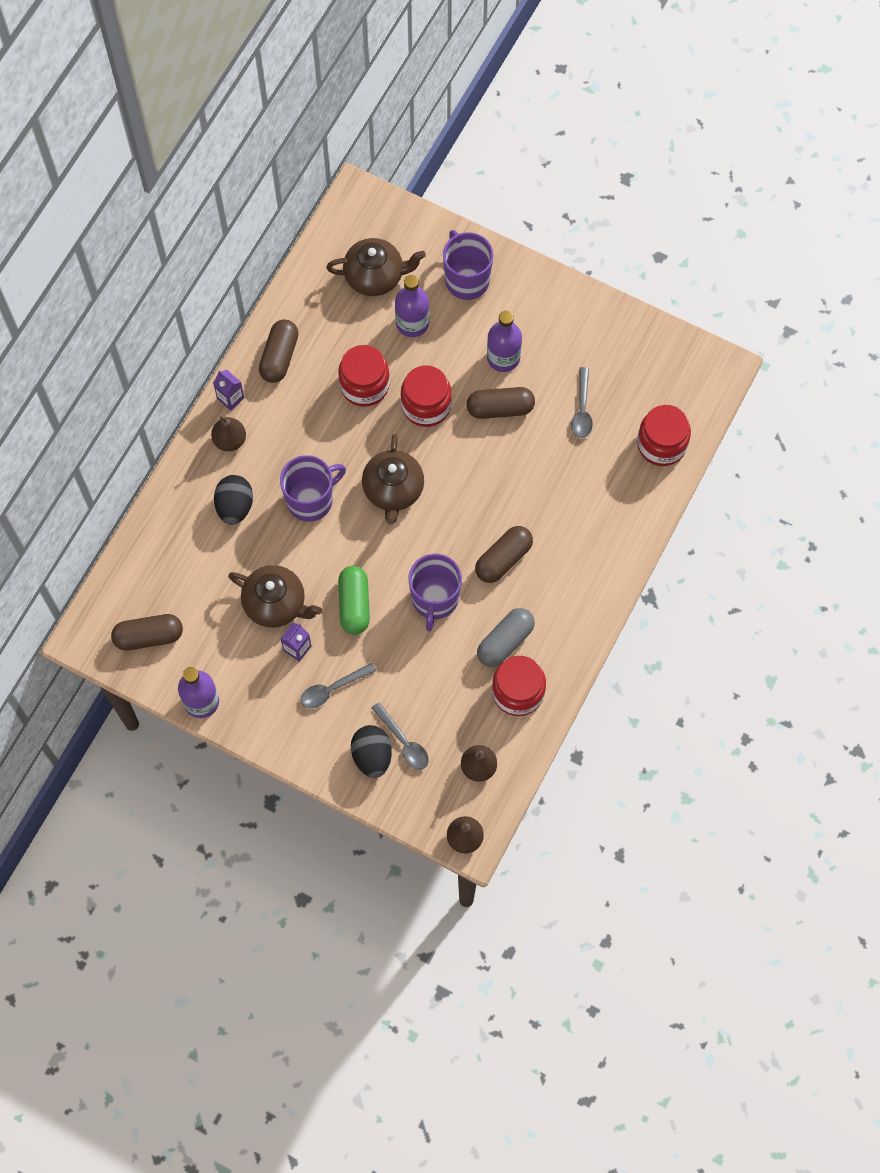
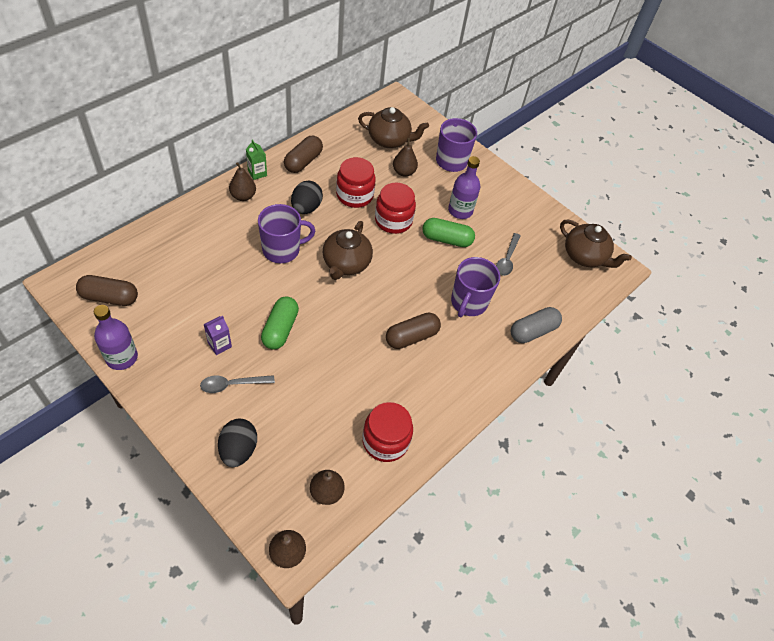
camera: 10 degrees right, 15 degrees down
(230, 398) = (257, 173): purple carton -> green carton
(235, 506) = (224, 236): black egg -> black egg (306, 208)
(276, 604) = (220, 308): brown teapot -> brown teapot (584, 256)
(403, 742) = (271, 448): grey spoon -> none
(412, 323) = (404, 172): purple bottle -> brown pear
(434, 599) = (345, 347): purple mug -> purple mug (468, 303)
(500, 408) = (446, 239): brown capsule -> green capsule
(505, 642) = (390, 398): grey capsule -> grey capsule (533, 331)
(661, 444) = (561, 300): red jar -> none

